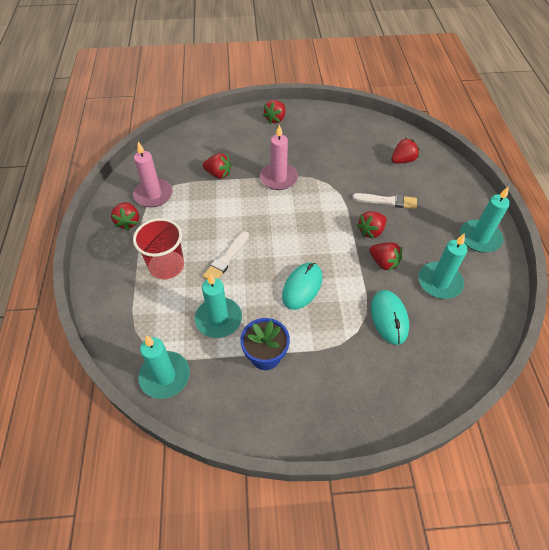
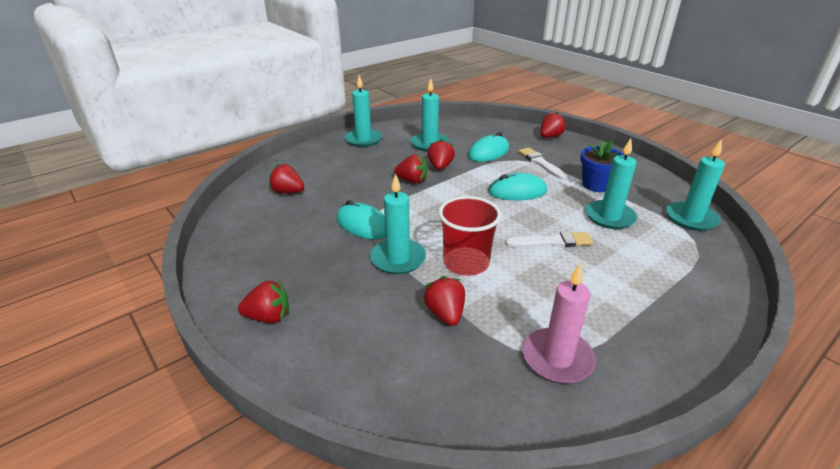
camera: 125 degrees left, 20 degrees down
(128, 222) = (627, 351): red strawberry -> red strawberry (550, 137)
(166, 266) = (620, 276): red cup -> red cup (466, 263)
(278, 178) = (398, 259): pink candle -> turquoise candle
(328, 179) = (363, 225): none -> turquoise mouse
(387, 201) = (362, 184): white brush -> white brush (540, 163)

